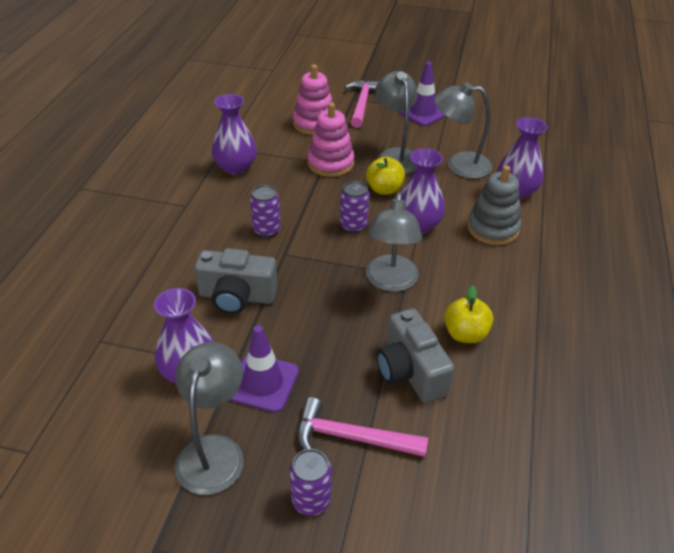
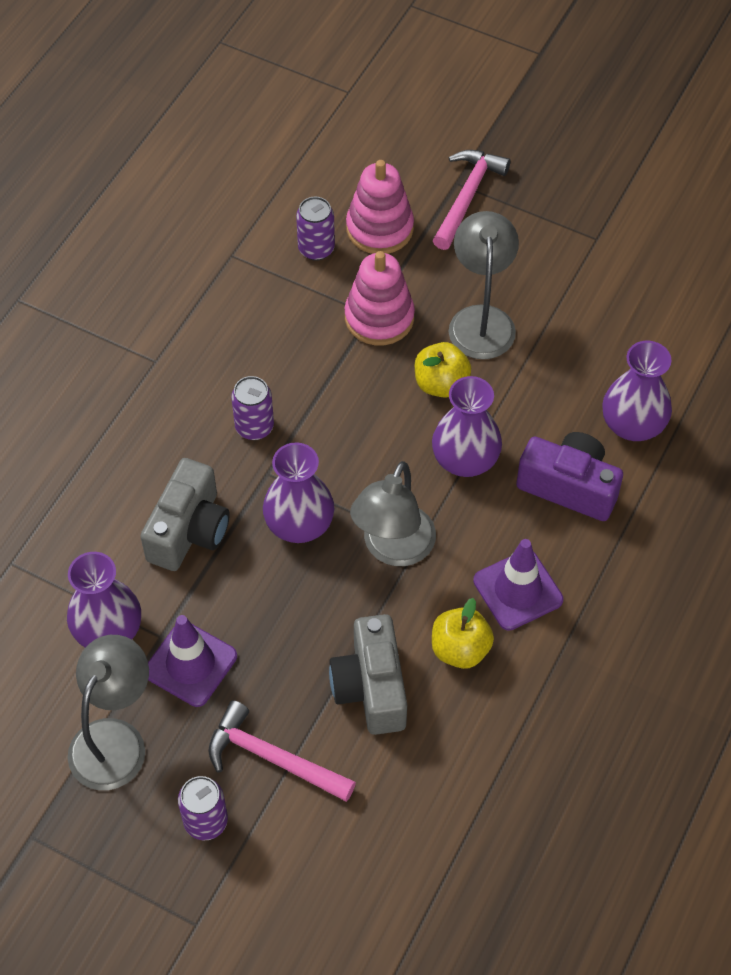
camera: 15 degrees right, 15 degrees up
(236, 167) = (240, 300): purple vase -> purple vase (299, 524)
(237, 296) = (189, 530): grey camera -> grey camera turned 90 degrees counterclockwise
(353, 225) = (375, 443): purple can -> purple can (316, 249)
(423, 112) = (557, 233): purple traffic cone -> purple traffic cone (518, 590)
(459, 165) = (569, 356): grey lamp -> none
(493, 228) = (569, 487): grey stacking toy -> purple camera

